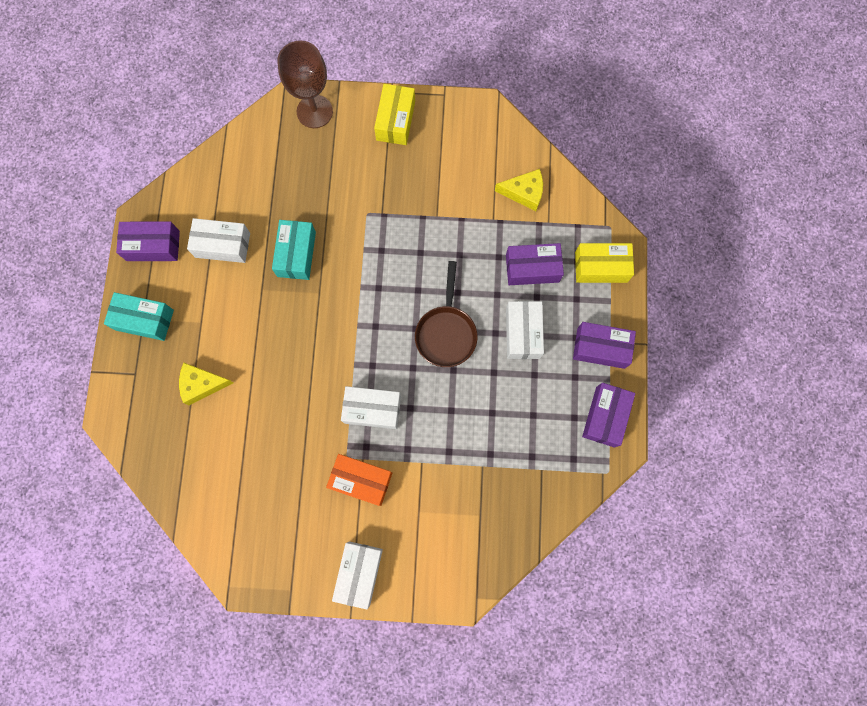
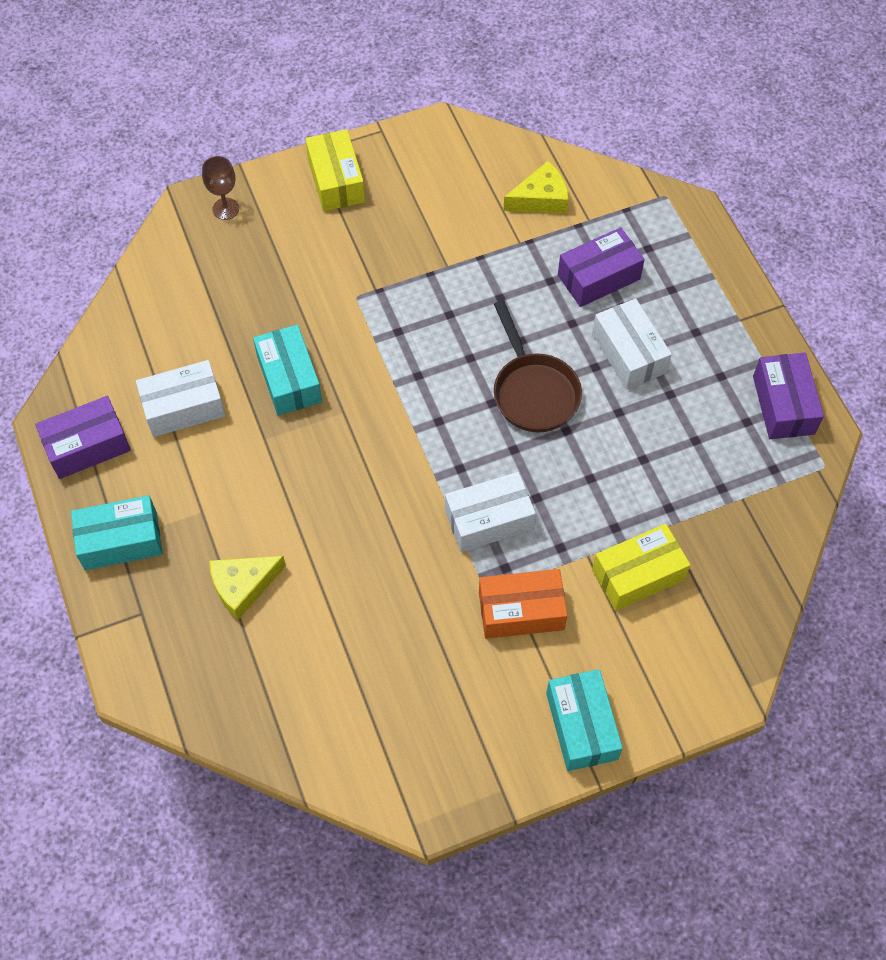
camera: 25 degrees left, 15 degrees down
(314, 111) = (225, 209): brown goblet -> brown goblet, size x0.52
(359, 573) = (581, 726): white box -> turquoise box
(601, 267) = (680, 243): yellow box -> yellow box (638, 574)
(601, 348) = (732, 331): purple box -> none

